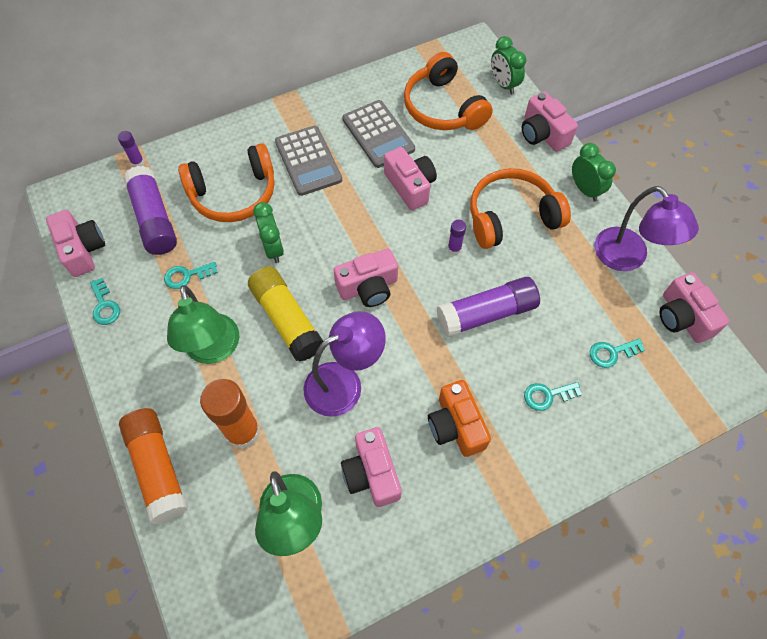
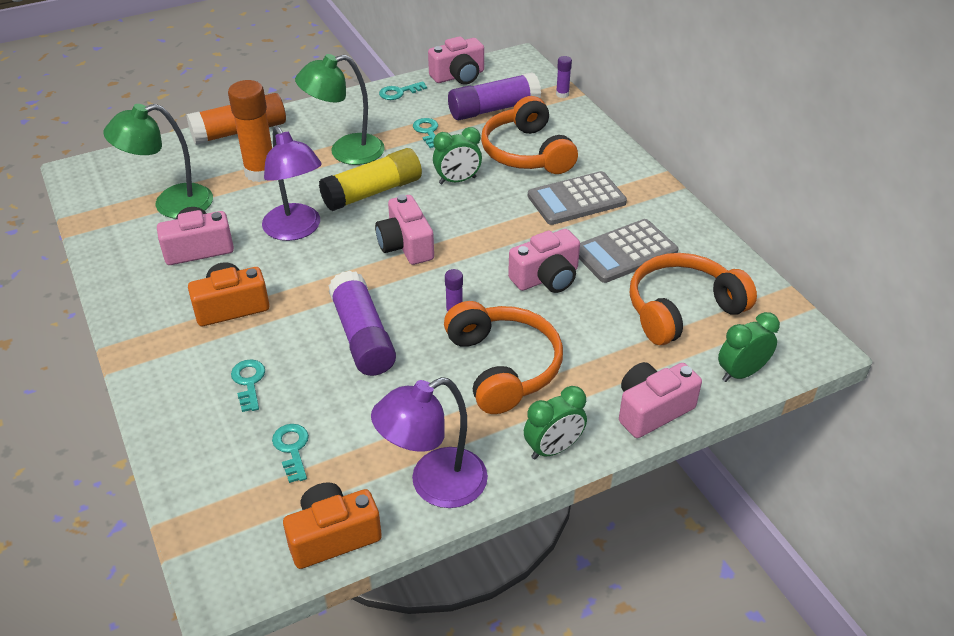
camera: 90 degrees right, 20 degrees down
(682, 317) = (333, 536): pink camera -> orange camera

